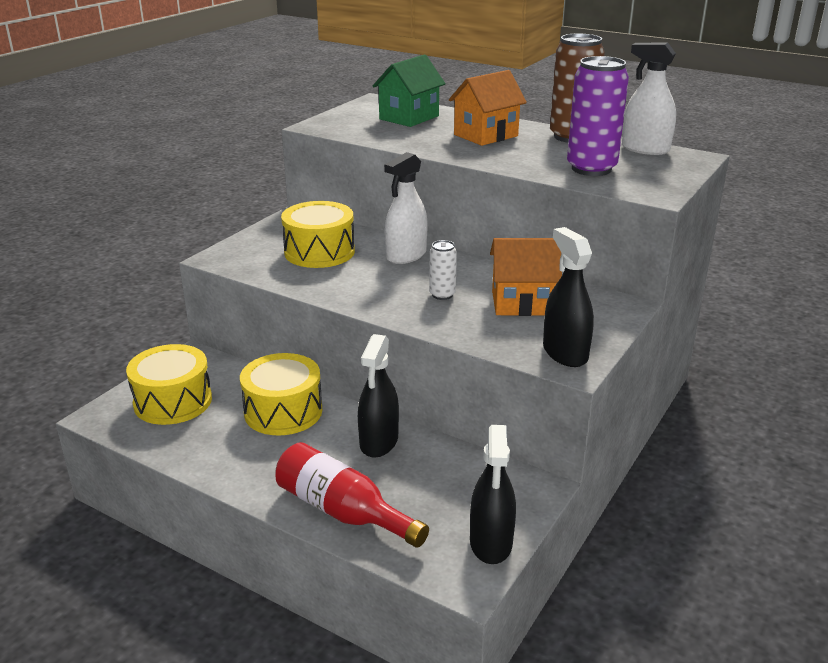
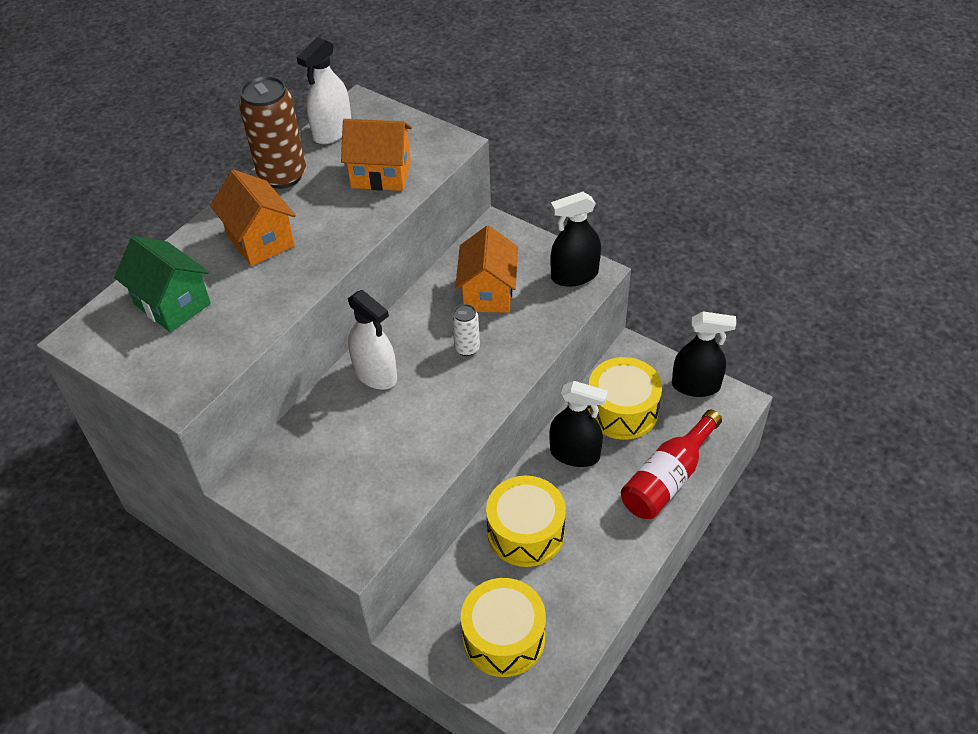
camera: 85 degrees left, 20 degrees up
(319, 252) = (354, 451): yellow drum -> yellow drum (622, 410)
(591, 169) = (381, 174): purple can -> orange house

